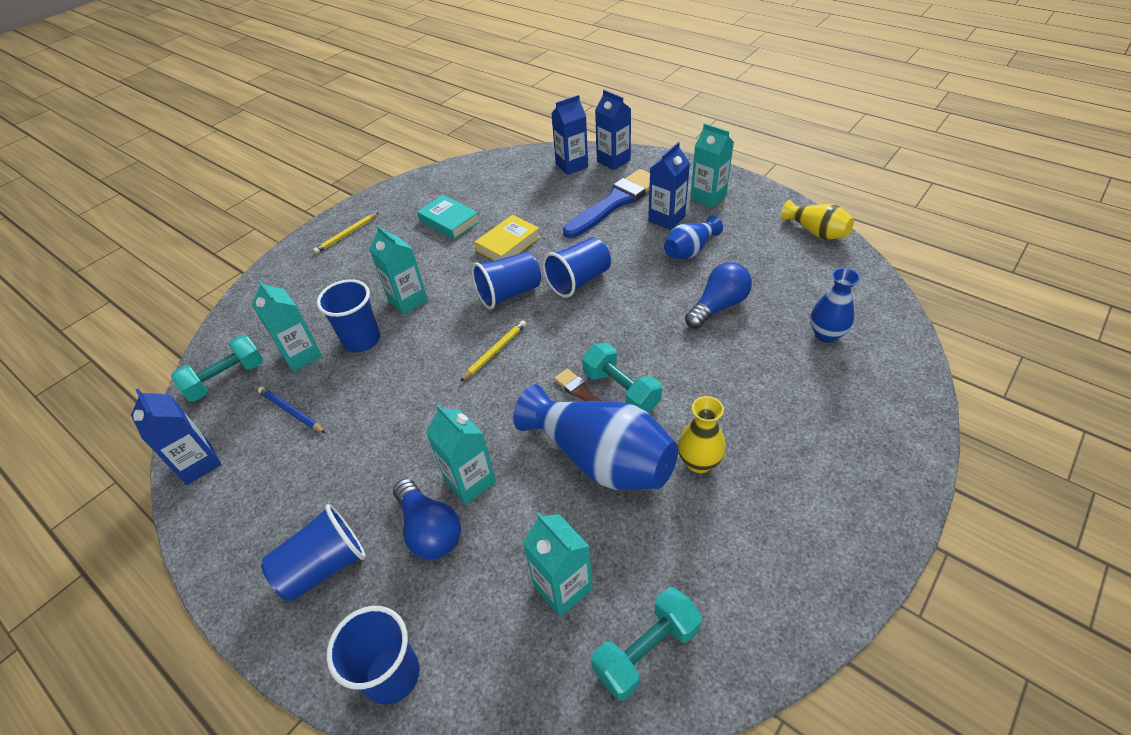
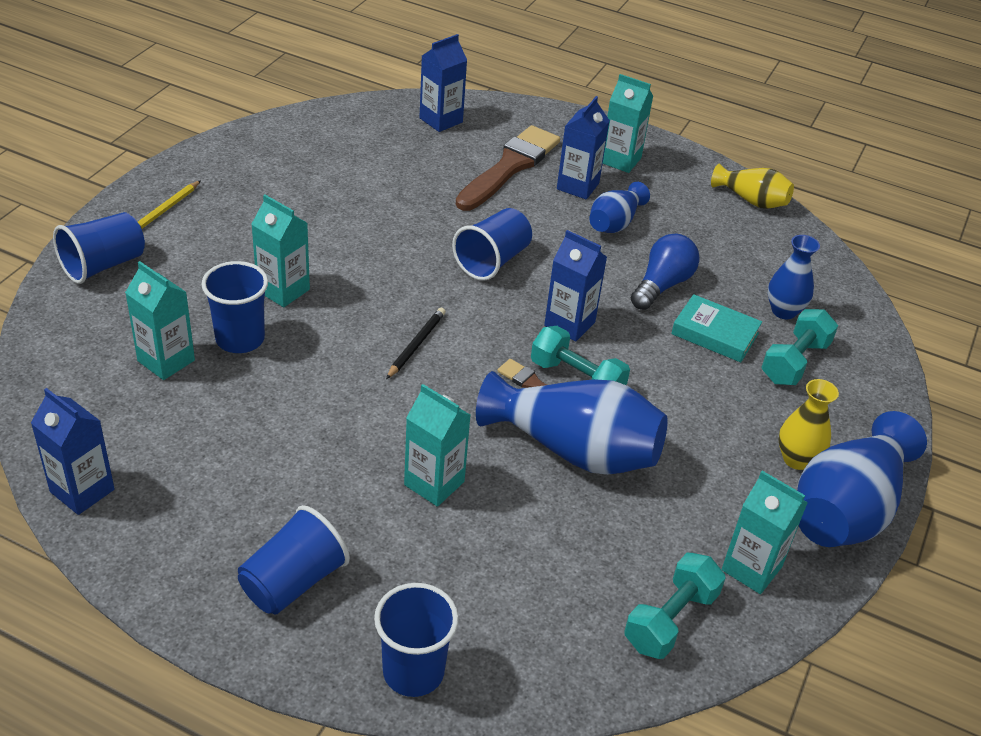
camera: 20 degrees left, 5 degrees down
(226, 379) = (73, 393): turquoise dumbbell -> turquoise dumbbell (794, 362)
(291, 411) = (181, 425): blue pencil -> none
(430, 530) = (404, 535): blue light bulb -> none
(449, 221) = (302, 191): turquoise book -> turquoise book (715, 333)
(495, 351) = (416, 345): yellow pencil -> black pencil
(508, 244) = (390, 219): yellow book -> none
(509, 293) = (411, 278): blue cup -> blue cup (103, 265)
(563, 587) = (570, 574): turquoise carton -> turquoise carton (751, 568)
(613, 161) = (493, 114): blue carton -> blue carton (569, 324)
(615, 202) = (510, 167): blue brush -> brown brush
(699, 462) = (680, 446): yellow vase -> yellow vase (796, 459)
(852, 545) = (846, 509): none -> blue vase

